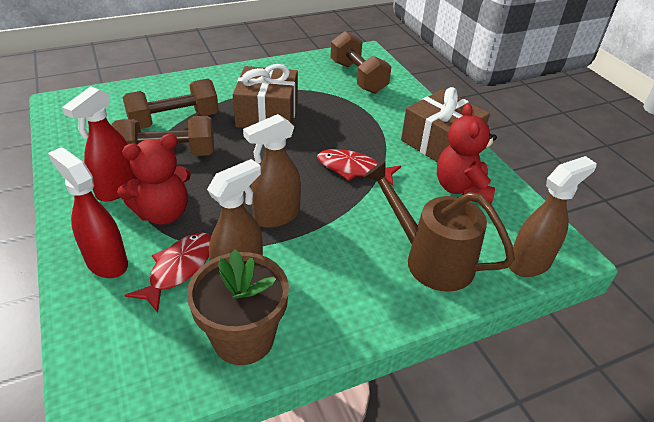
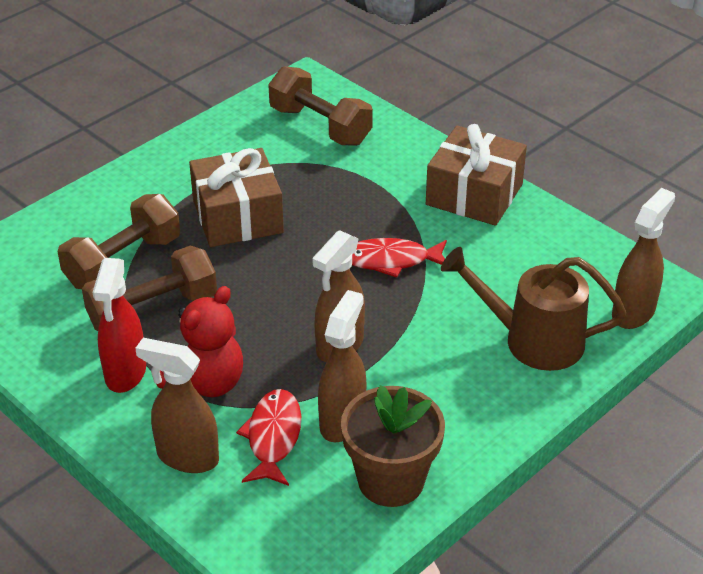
camera: 20 degrees left, 0 degrees up
(106, 262) = (187, 457): red spray bottle -> brown spray bottle
(461, 189) = (526, 248): red teddy bear -> none

